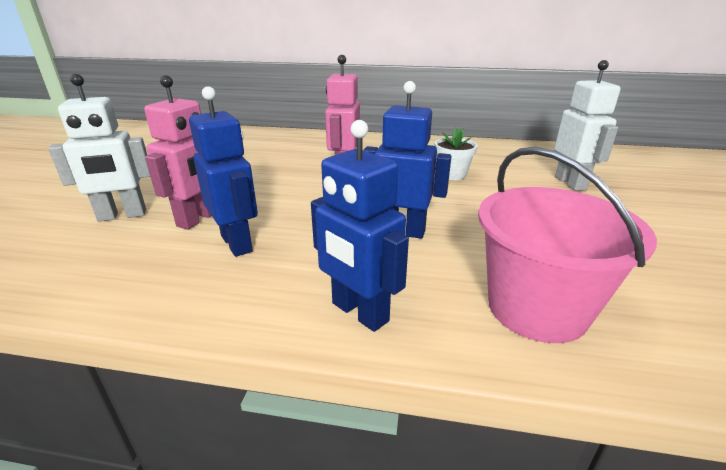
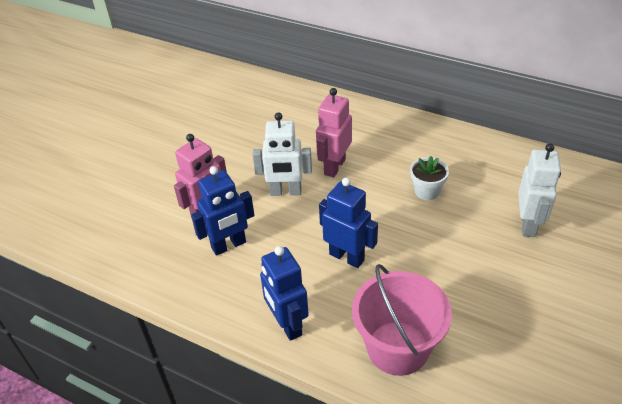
camera: 20 degrees right, 15 degrees up
(122, 216) = (156, 198): white robot -> white robot (285, 192)
(237, 243) = (229, 245): blue robot -> blue robot turned 75 degrees clockwise

